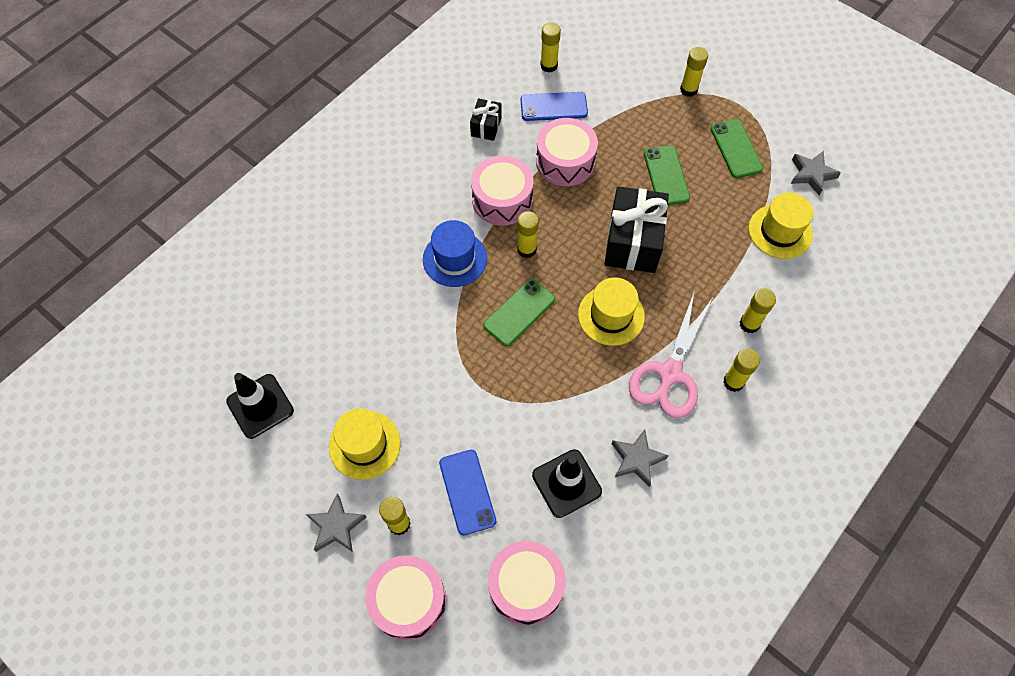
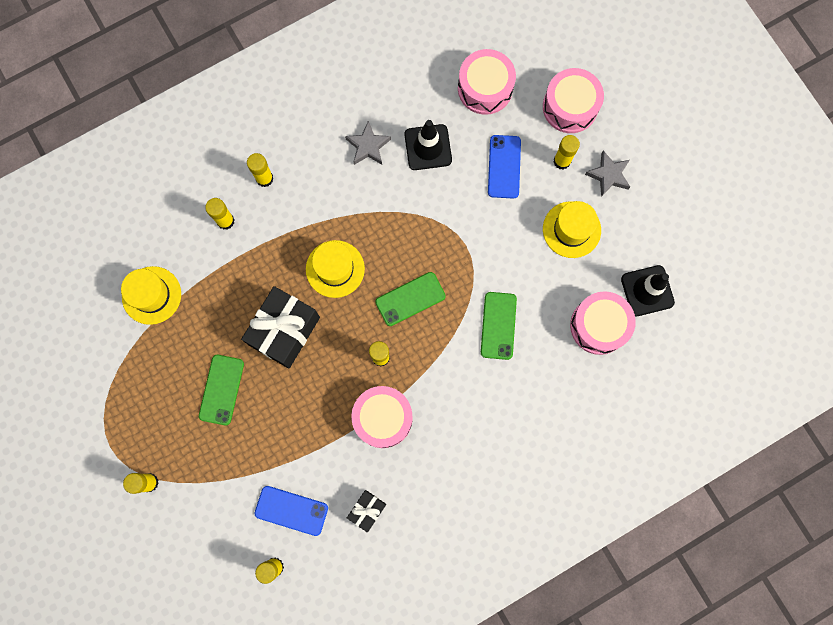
camera: 160 degrees left, 15 degrees up
(455, 259) = (447, 371): blue hat -> none
(565, 161) = (307, 440): pink drum -> pink drum (599, 326)
(670, 374) = (311, 202): pink scissors -> none
(736, 148) = (141, 395): green phone -> green phone (498, 325)
(811, 174) = (89, 342): grey star -> none

